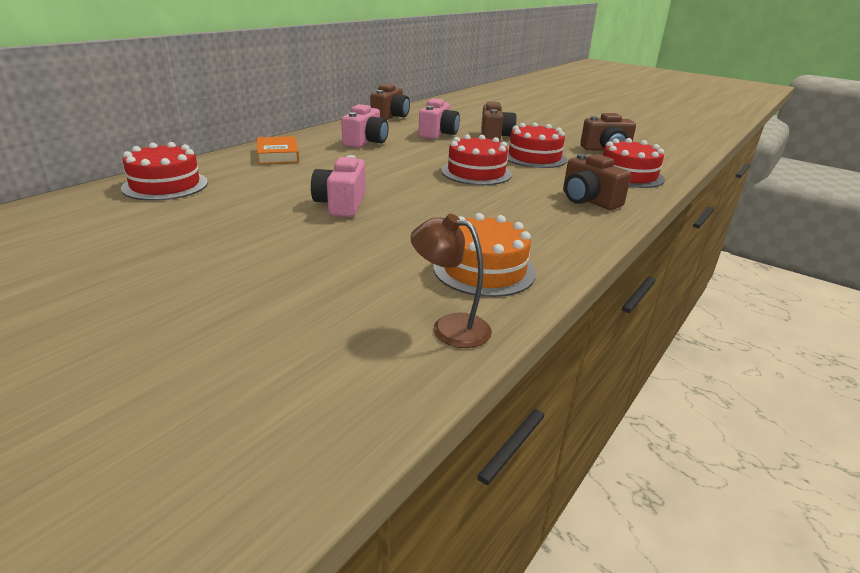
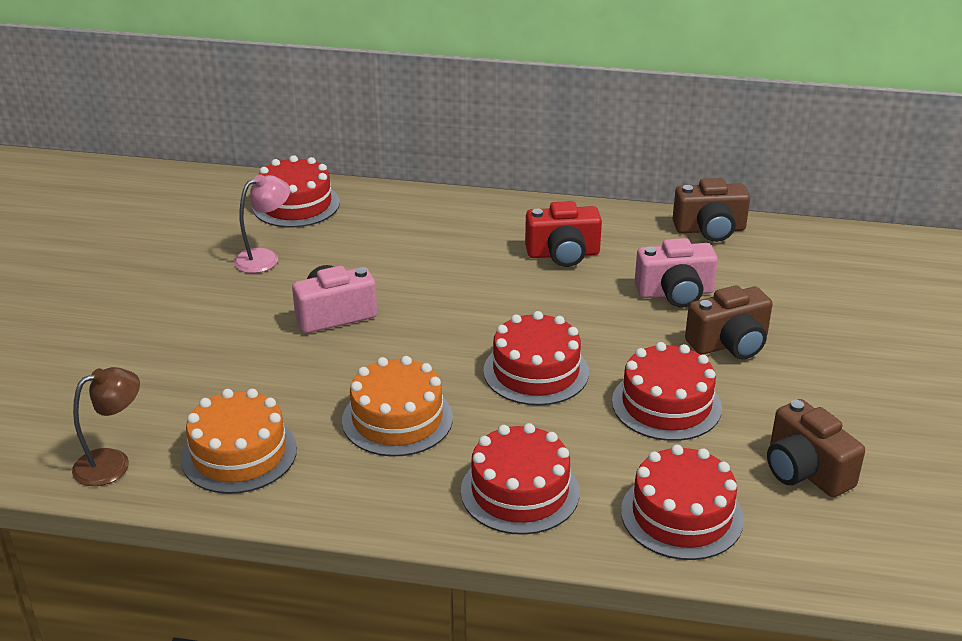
camera: 65 degrees right, 5 degrees up
(222, 209) = (265, 258): none -> pink lamp
(278, 155) = (445, 220): orange book -> none
(366, 142) = (563, 254): pink camera -> red camera
(449, 327) = (113, 463): brown lamp -> brown lamp turned 60 degrees clockwise
(489, 213) = (397, 419): none -> orange cake
(588, 200) = (520, 491): brown camera -> red cake

